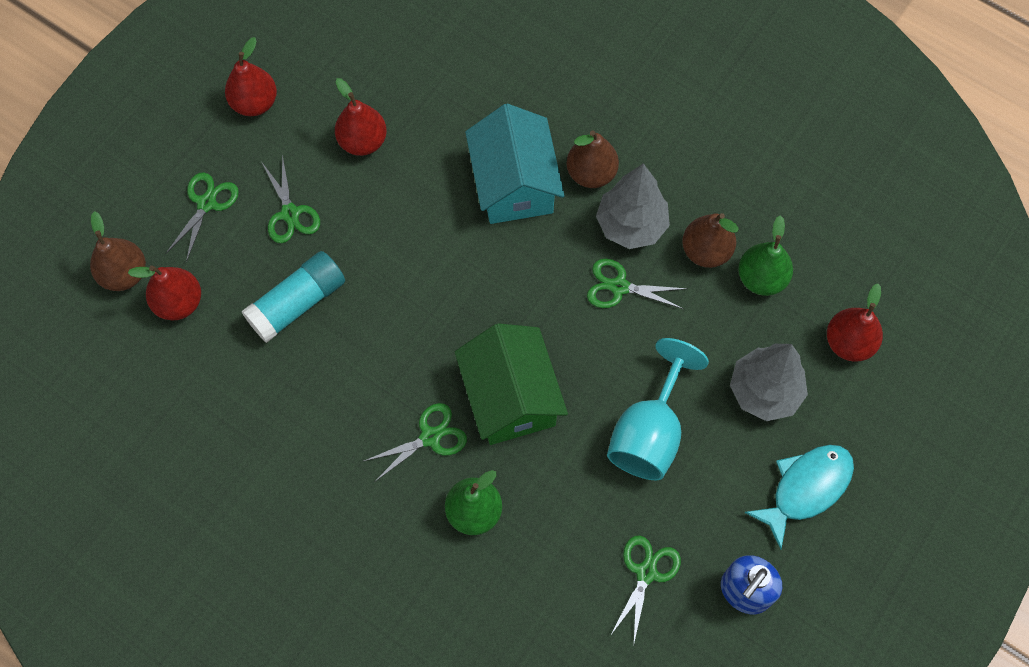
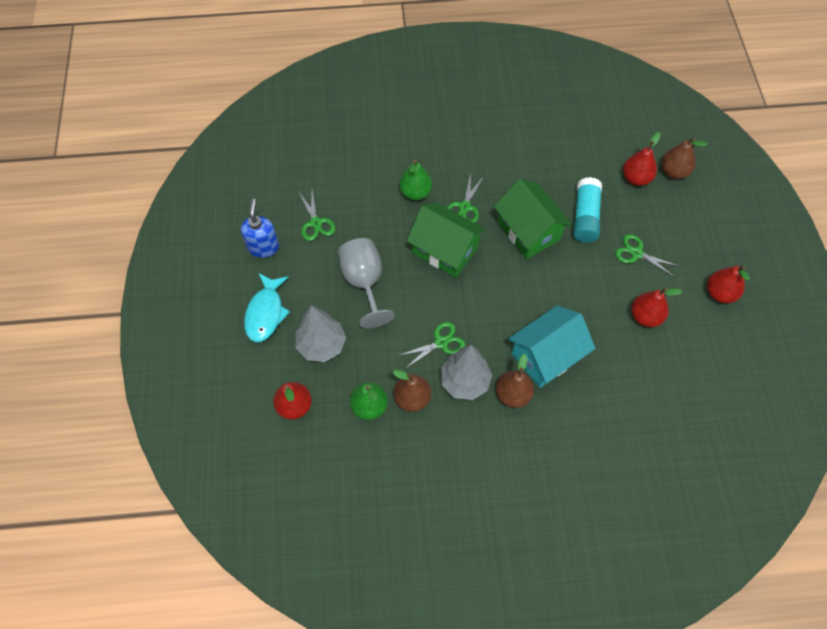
camera: 140 degrees right, 5 degrees down
(206, 203) = (679, 228): green scissors -> none
(384, 340) = (528, 231): none -> green house
(514, 184) = (546, 355): turquoise house -> turquoise house turned 75 degrees counterclockwise
(649, 432) = (364, 283): turquoise goblet -> grey goblet

